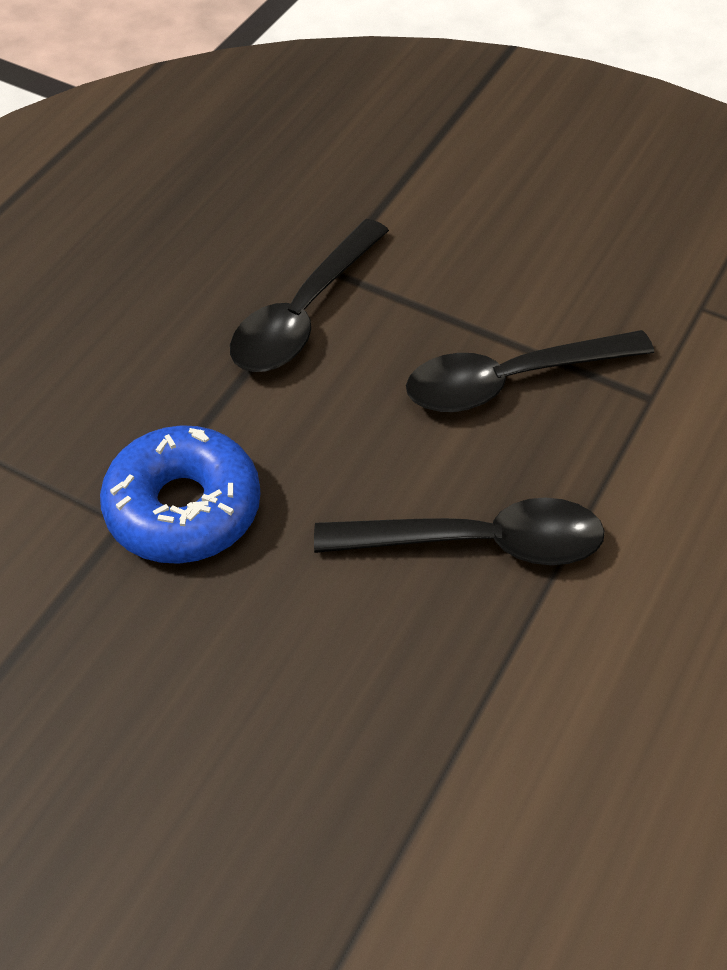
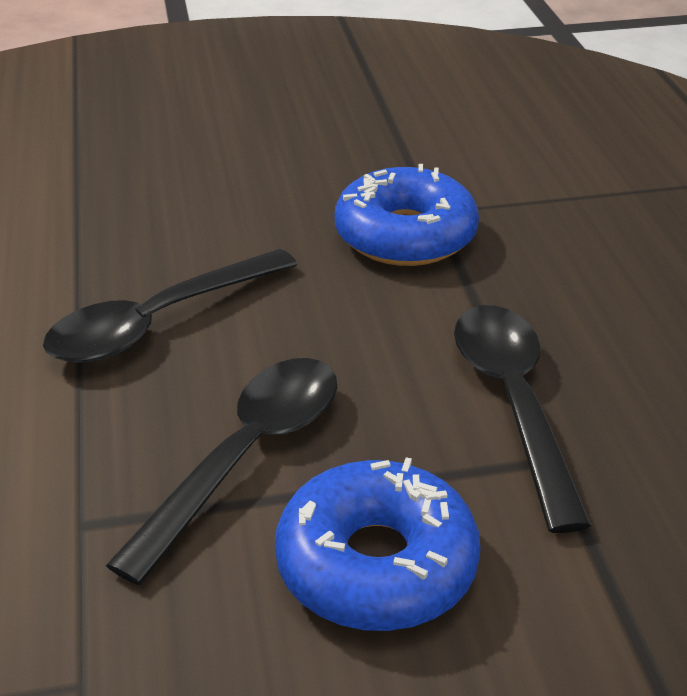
camera: 140 degrees right, 15 degrees down
(495, 275) = (376, 564): none -> blue donut

